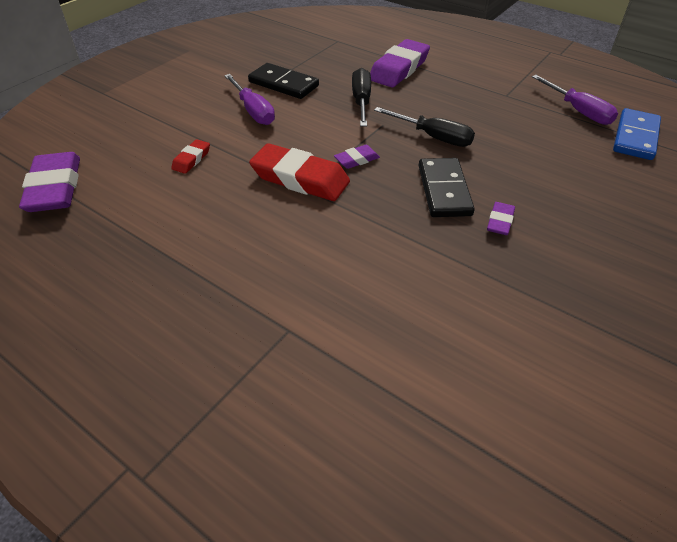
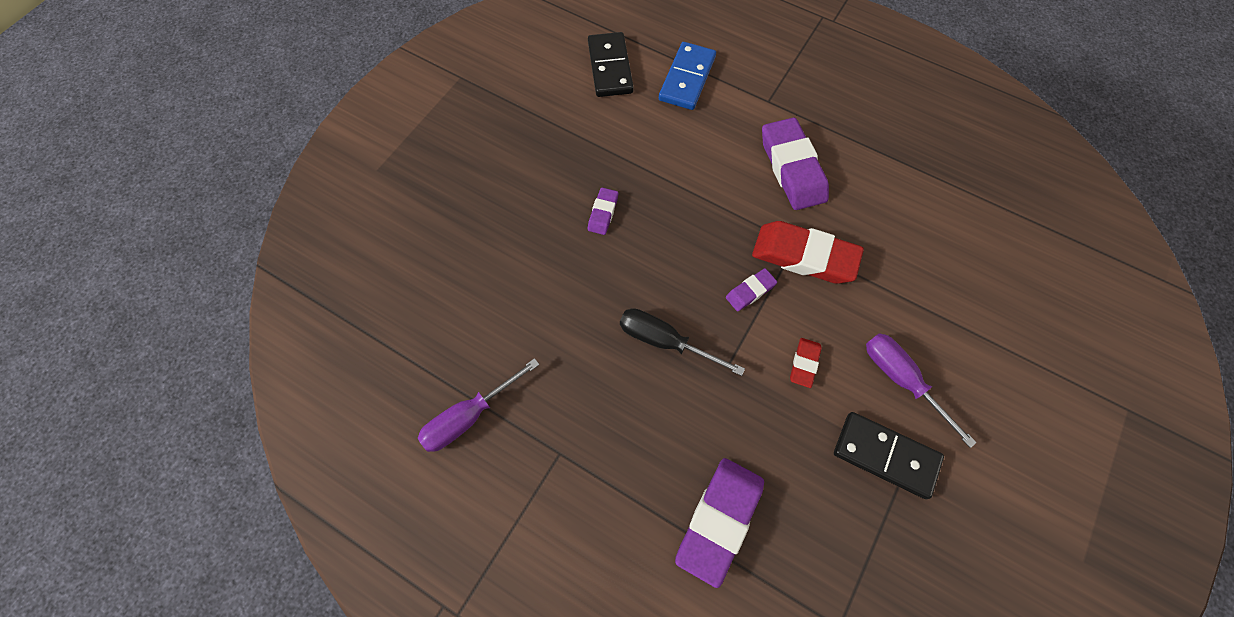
camera: 175 degrees right, 20 degrees up
(55, 188) = (1044, 223): purple eraser -> purple eraser (792, 168)
(191, 159) = (931, 277): red eraser -> red eraser (804, 364)
(361, 101) = (764, 417): black screwdriver -> none
(444, 190) = (654, 251): black domino -> black domino (610, 67)
(578, 111) = (469, 416): purple screwdriver -> purple screwdriver turned 90 degrees counterclockwise
(635, 137) = (416, 362): blue domino -> blue domino (687, 78)

